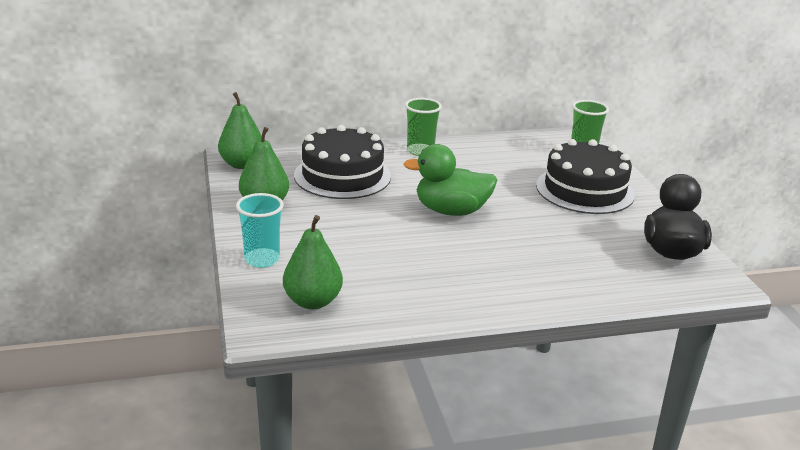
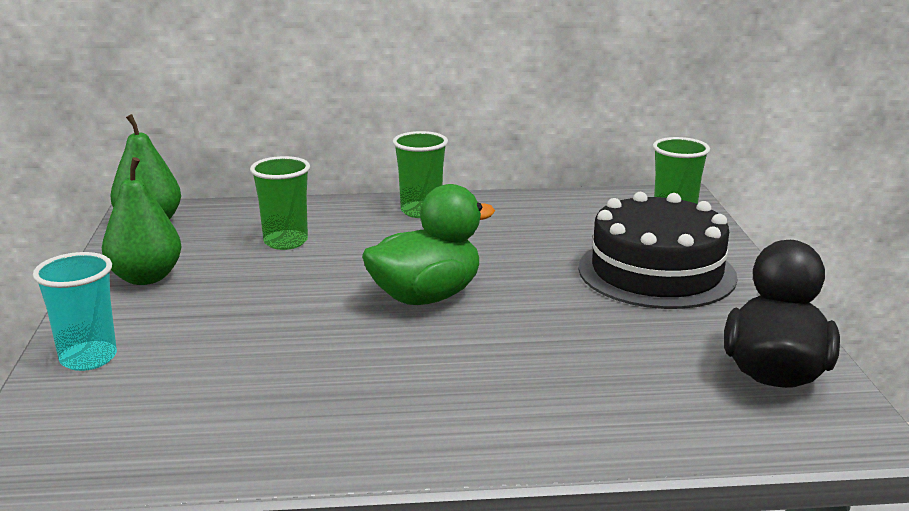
camera: 10 degrees right, 5 degrees down
(312, 301) = (125, 429): green pear -> none
(342, 176) = (285, 242): black cake -> green cup
(451, 211) = (426, 296): green duck -> green duck turned 135 degrees clockwise

